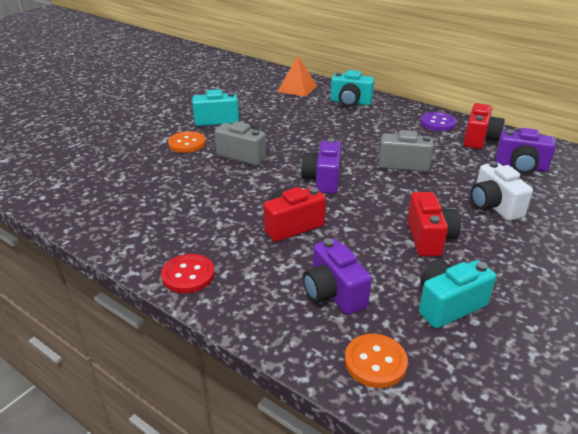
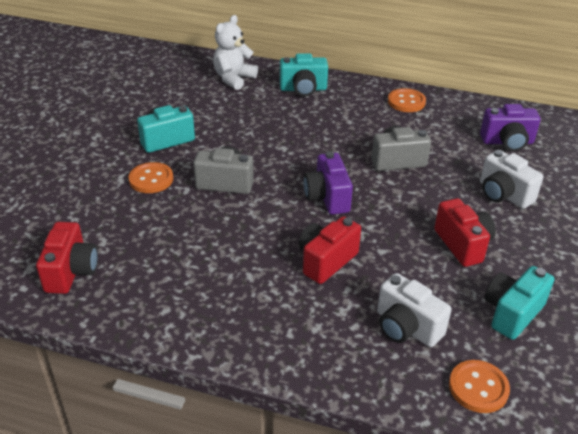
camera: 20 degrees left, 5 degrees up
(188, 275) = (254, 344): red button -> none
(297, 88) = (233, 78): orange pyramid -> white teddy bear
(333, 293) = (406, 327): purple camera -> white camera
(437, 123) = (406, 102): purple button -> orange button
(479, 139) = (455, 115): red camera -> red camera (71, 271)

